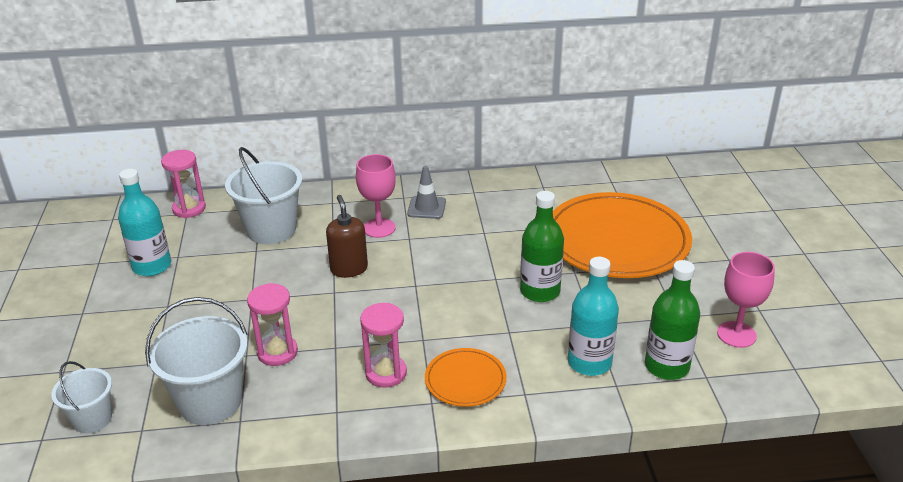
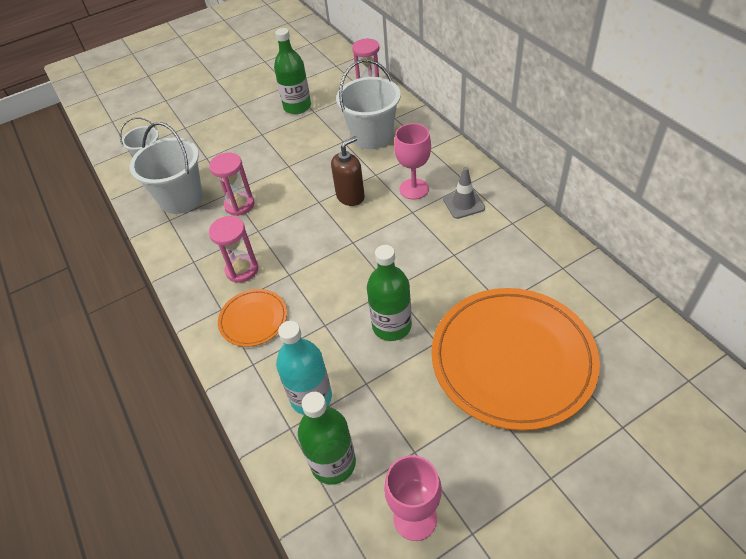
camera: 70 degrees right, 15 degrees up
(152, 266) = (297, 107): turquoise bottle -> green bottle

